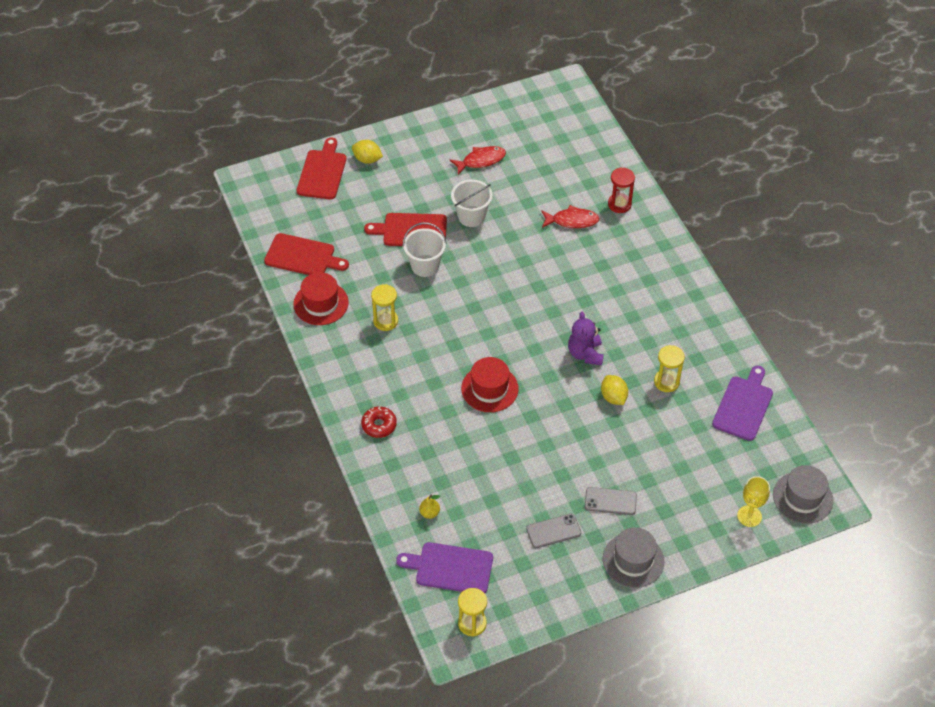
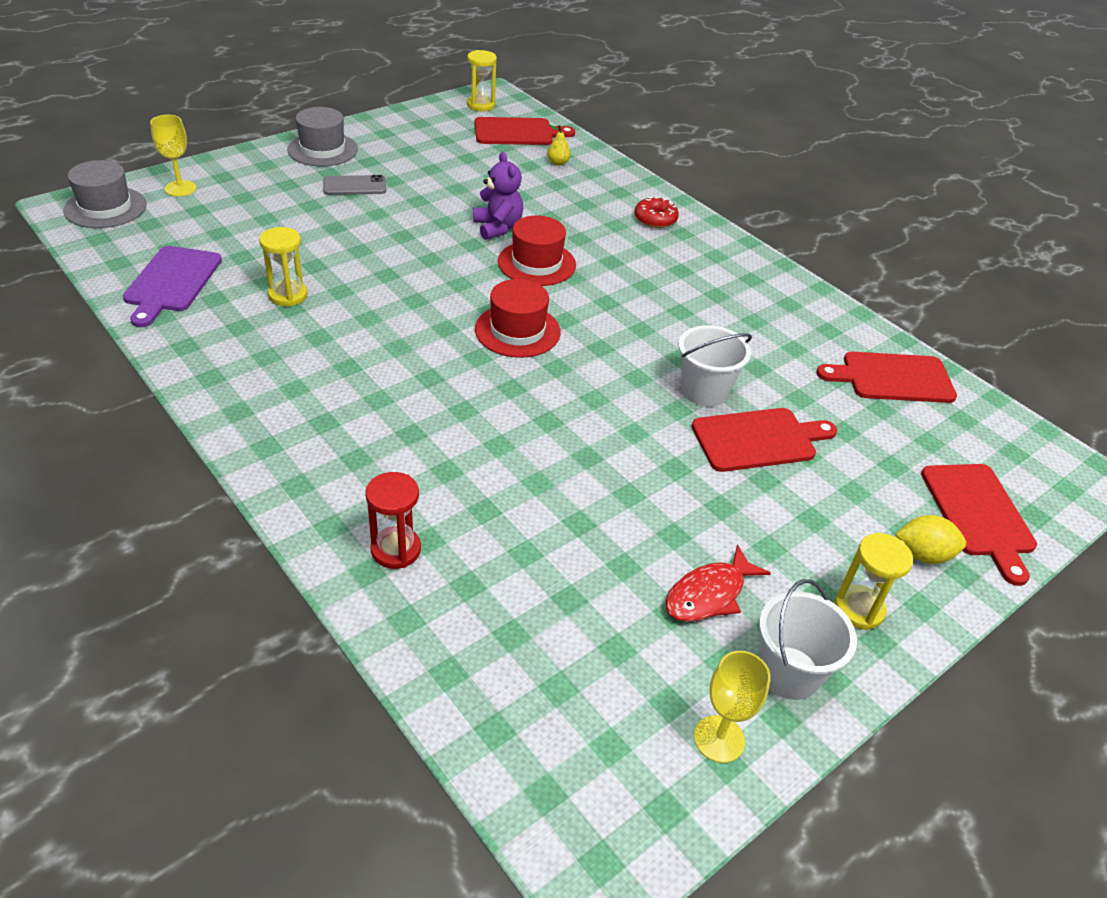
camera: 160 degrees right, 10 degrees down
(321, 303) = (818, 324): red hat -> red hat (517, 331)
(385, 321) = (716, 316): yellow hourglass -> yellow hourglass (858, 609)
(450, 568) = (517, 132): purple cutting board -> red cutting board
(471, 216) = (671, 479): white bucket -> white bucket (789, 672)
(504, 111) = (719, 739): none -> yellow goblet
(553, 531) = (416, 161): grey phone -> none
(572, 221) = (484, 501): red fish -> none
(585, 354) = (414, 312): purple teddy bear -> purple teddy bear (498, 228)
(613, 397) = (364, 272): yellow lemon -> none

